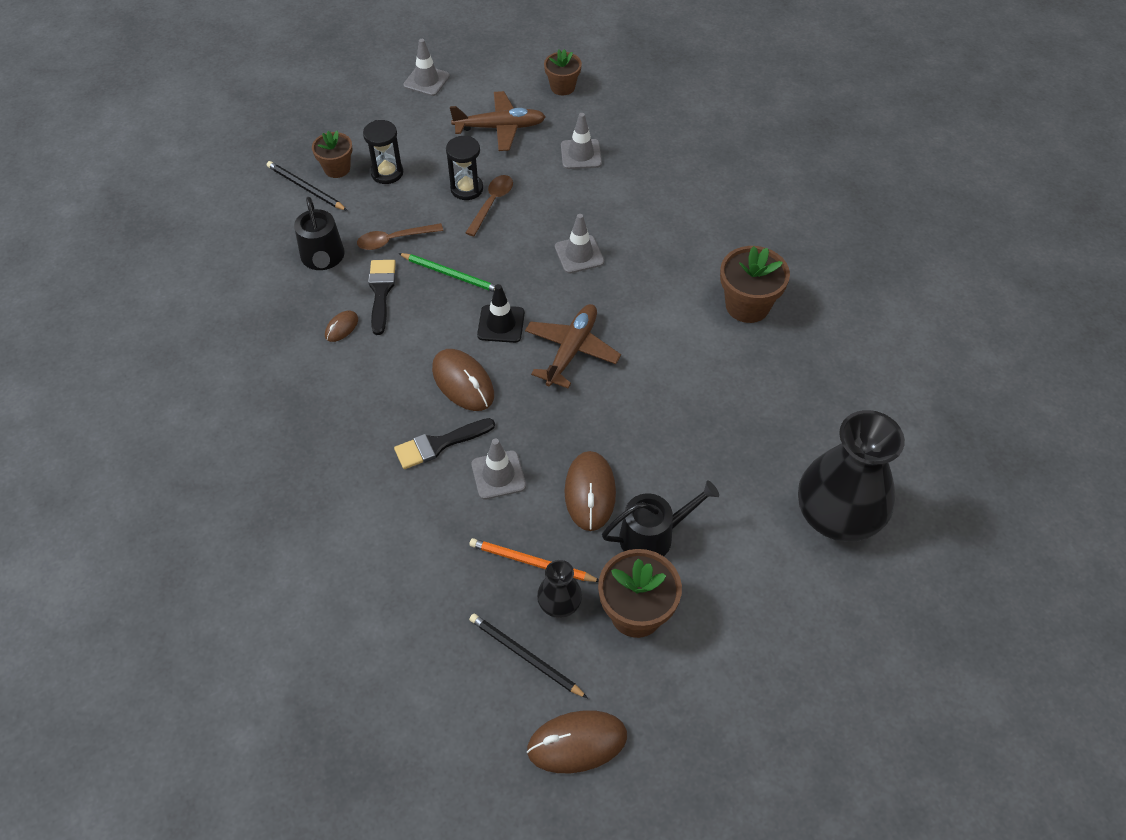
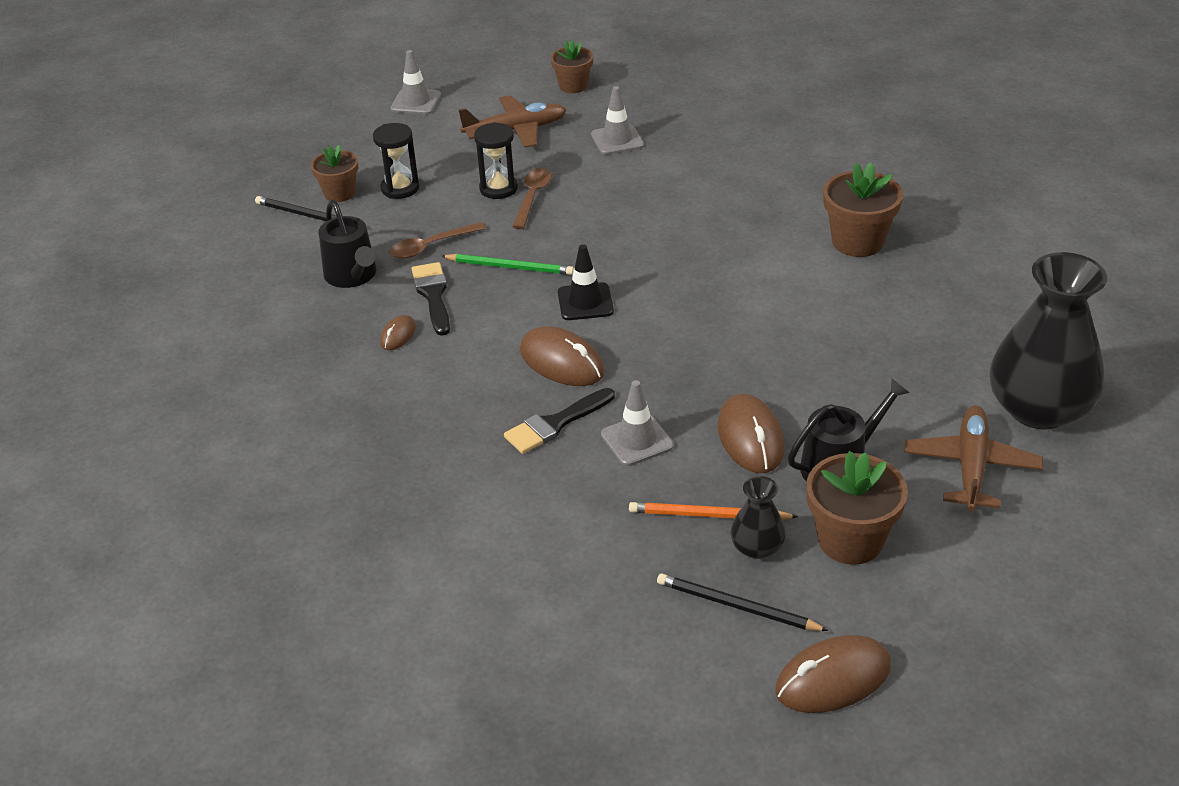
camera: 10 degrees left, 15 degrees down
(571, 350) = (676, 313): brown plane -> brown plane (971, 467)
(579, 254) = (650, 226): grey traffic cone -> none

